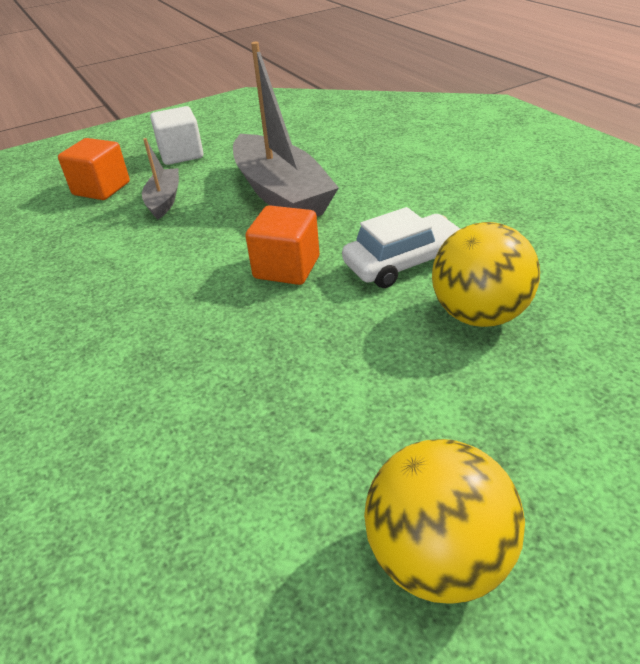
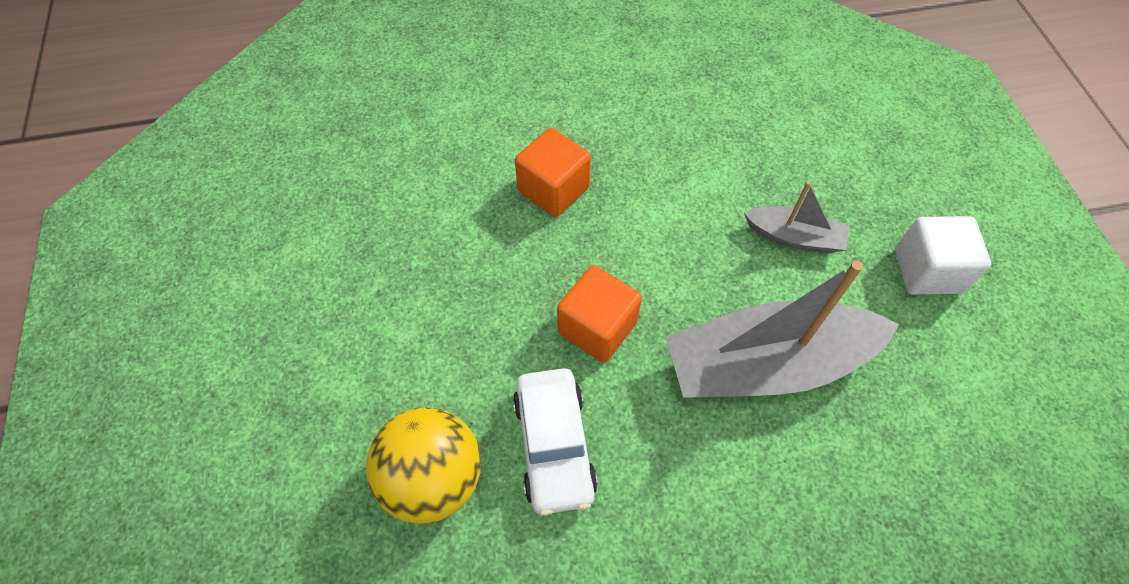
camera: 105 degrees right, 20 degrees up
(101, 189) = (847, 179): orange cube -> orange cube (553, 189)
(437, 557) = (239, 329): yellow ball -> none

